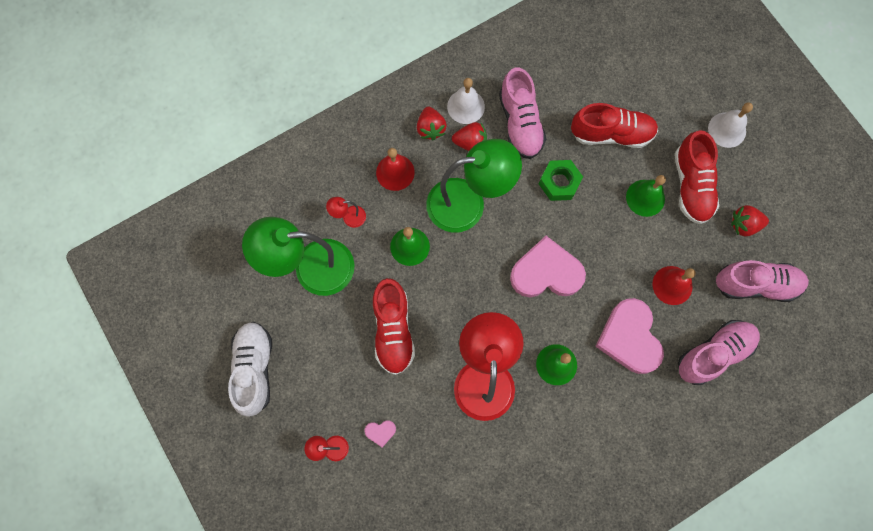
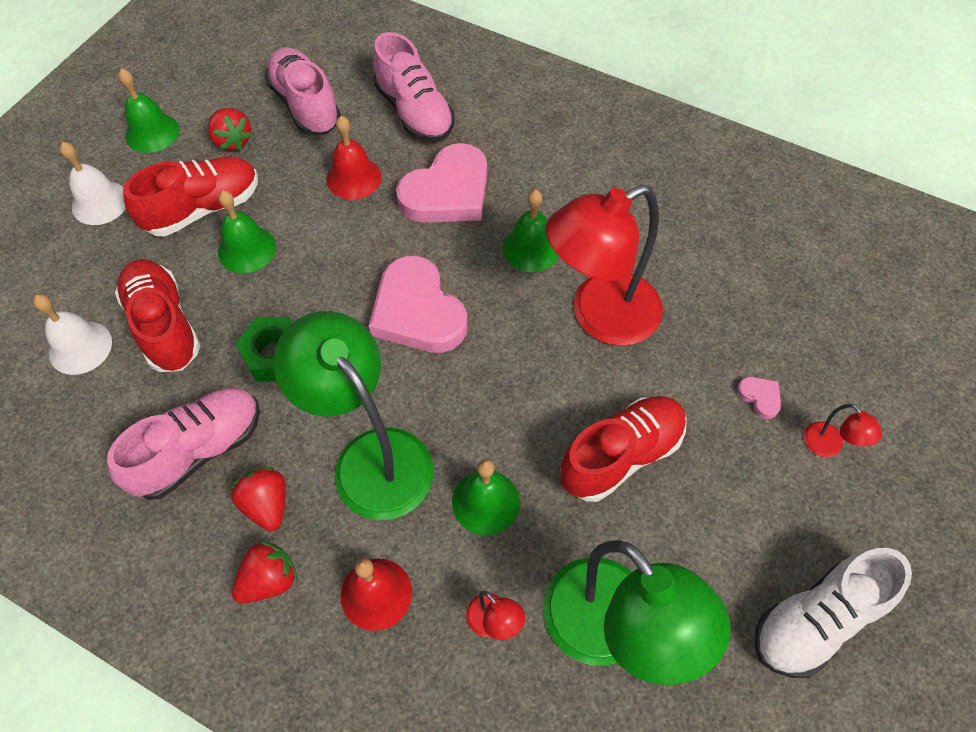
camera: 120 degrees left, 15 degrees down
(466, 106) = (202, 546): white bell -> white bell (80, 347)
(713, 354) = (414, 112): pink shoe -> pink shoe turned 150 degrees counterclockwise
(776, 179) = (152, 132): none -> green bell

